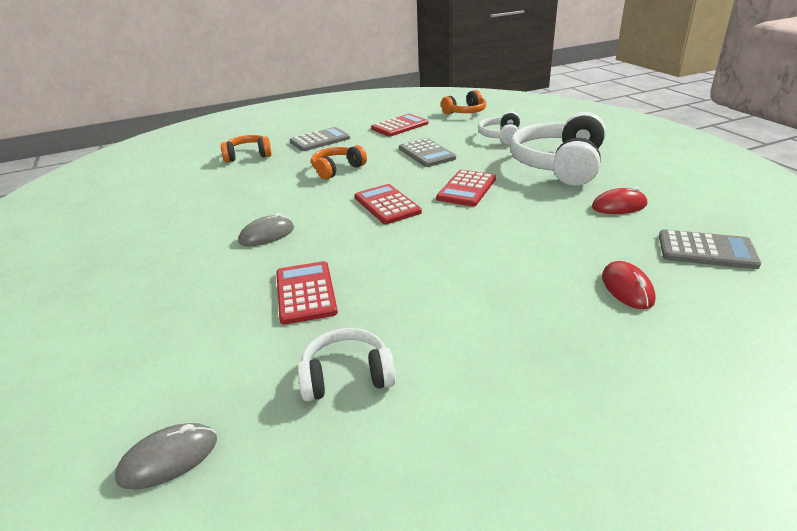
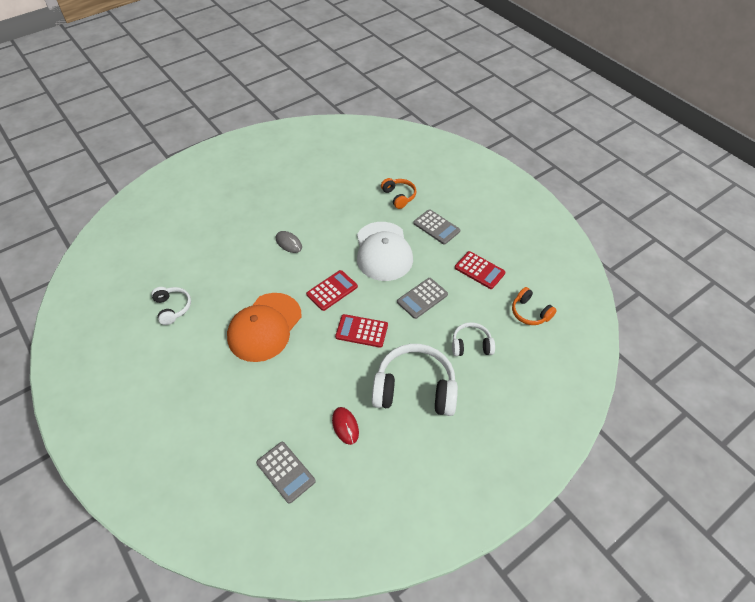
camera: 75 degrees right, 20 degrees up
(168, 459) = (132, 267): grey mouse -> none
(305, 293) = (233, 277): red calculator -> none
(337, 169) = (383, 251): orange headphones -> white cap
(437, 261) = (264, 327): none -> orange cap
(627, 288) = (241, 421): red mouse -> none
(706, 250) = (285, 472): grey calculator -> grey calculator turned 45 degrees counterclockwise

